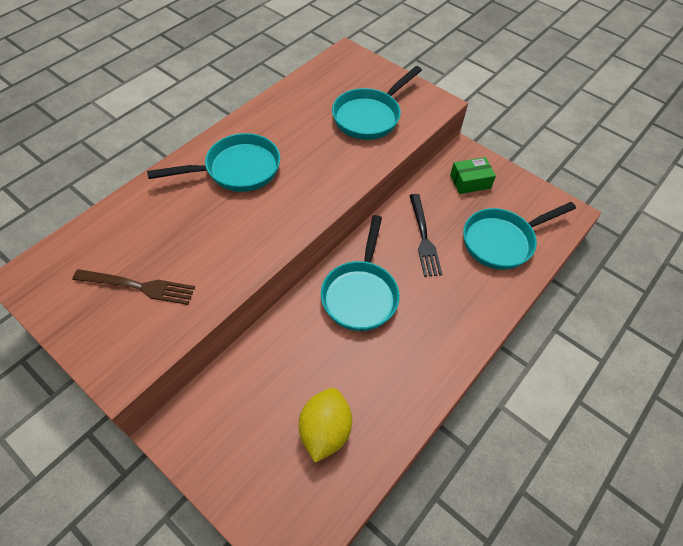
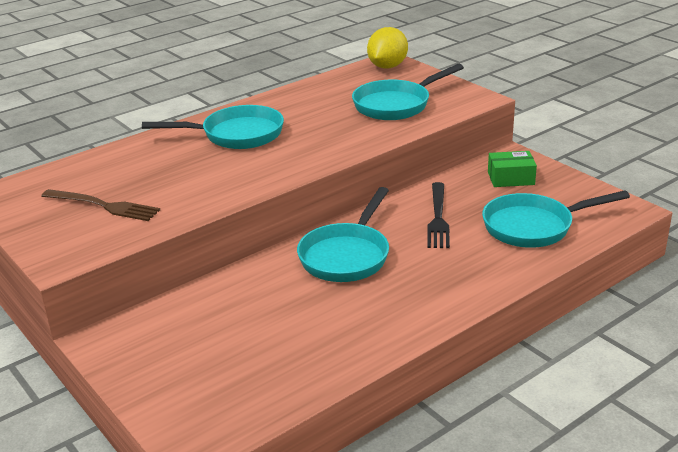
camera: 15 degrees right, 25 degrees down
(325, 431) = (266, 356): yellow lemon -> yellow lemon (387, 66)

